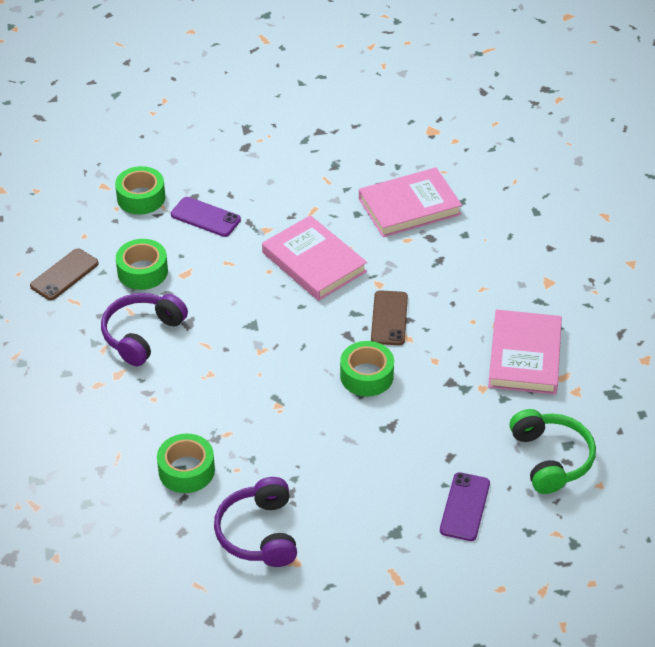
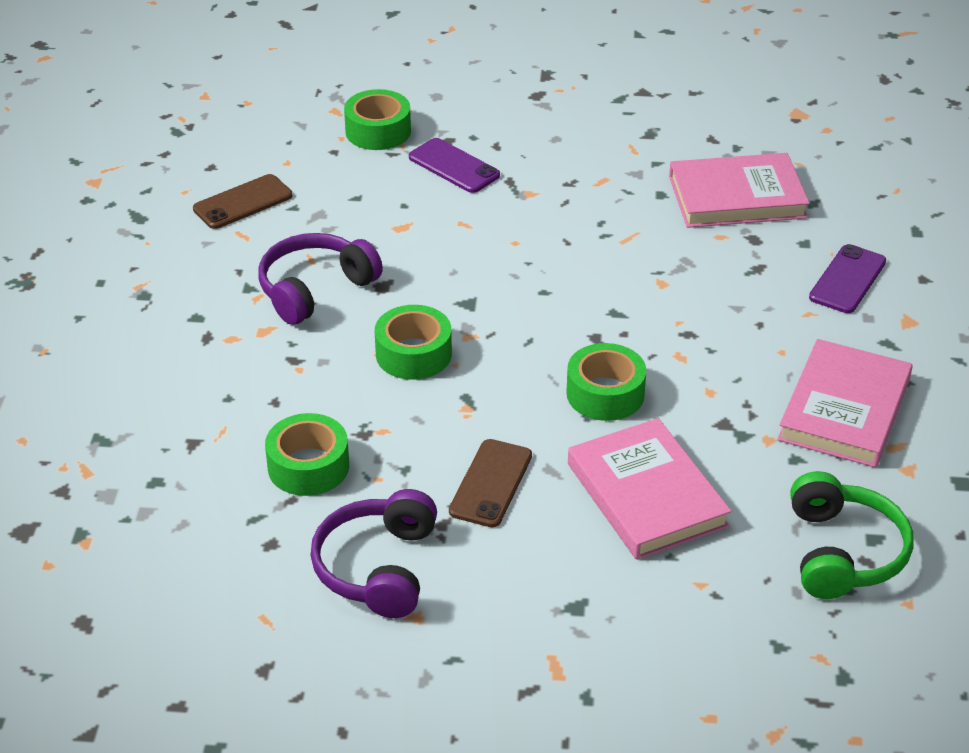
camera: 15 degrees right, 5 degrees down
(142, 271) = (346, 215): green tape -> green tape (413, 354)
(314, 262) = (580, 242): pink book -> pink book (646, 495)
(389, 318) = (662, 327): brown phone -> brown phone (491, 483)
(465, 507) = (691, 592): purple phone -> purple phone (847, 279)

